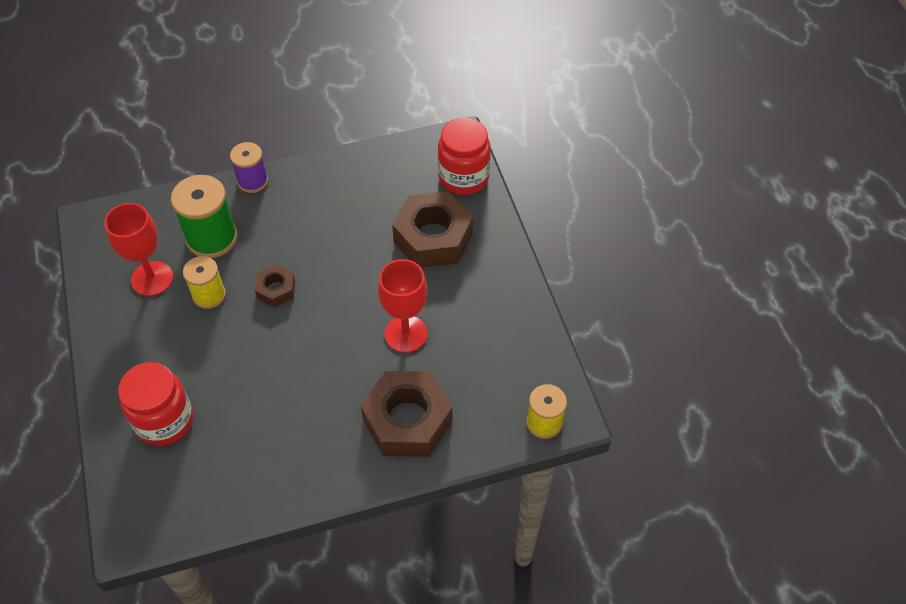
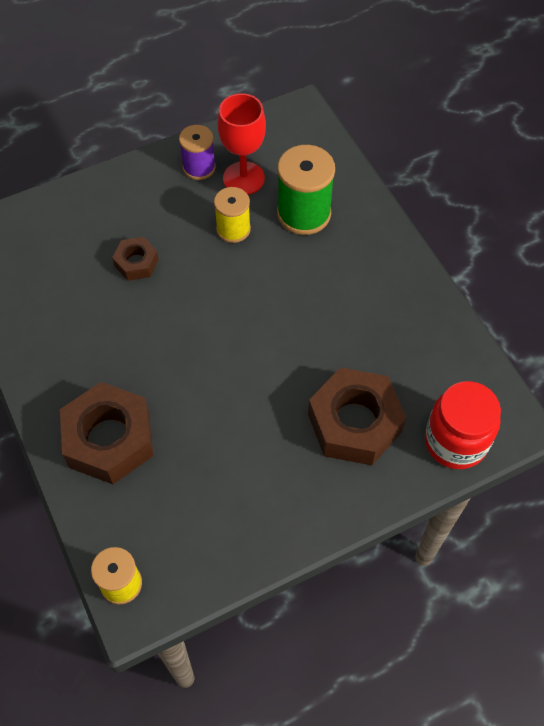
camera: 80 degrees right, 5 degrees up
(164, 421) = (88, 231): red jar -> none
(252, 181) = (388, 230): purple spool -> purple spool (199, 167)
(276, 290) = (251, 284): brown nut -> brown nut (136, 263)
(406, 334) = (217, 418): red goblet -> none

